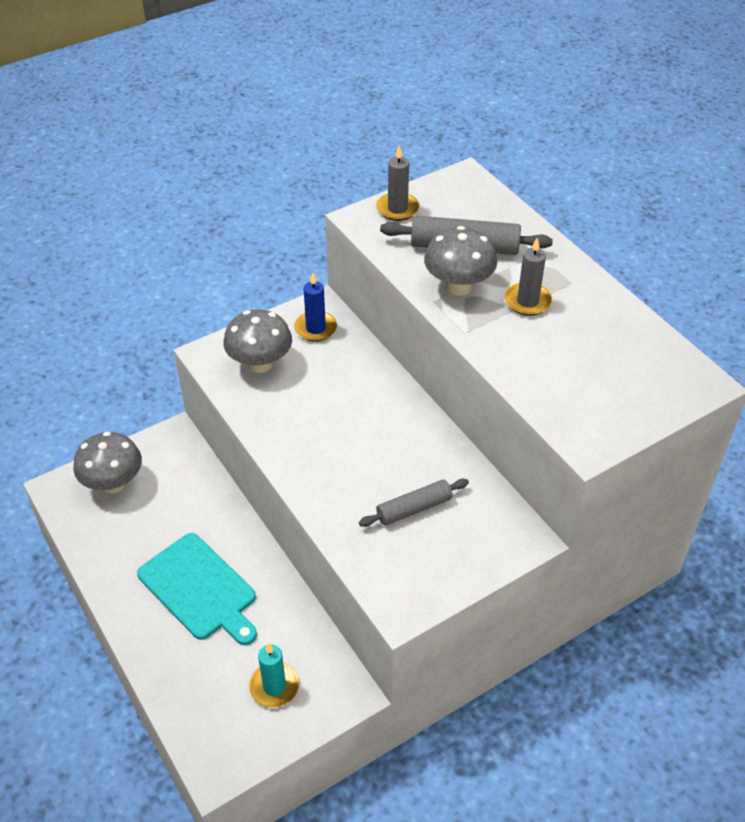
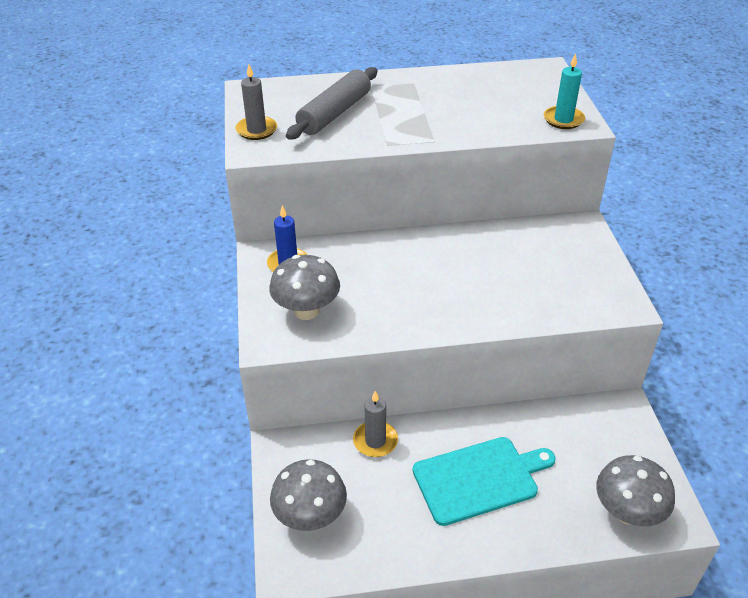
camera: 65 degrees left, 5 degrees down
(274, 686) = (604, 454): turquoise candle -> turquoise candle (563, 119)
(414, 508) = (529, 269): grey rolling pin -> none
(458, 286) = (379, 129): grey mushroom -> grey mushroom (627, 512)
(527, 301) = (420, 105): grey candle -> grey candle (375, 441)

